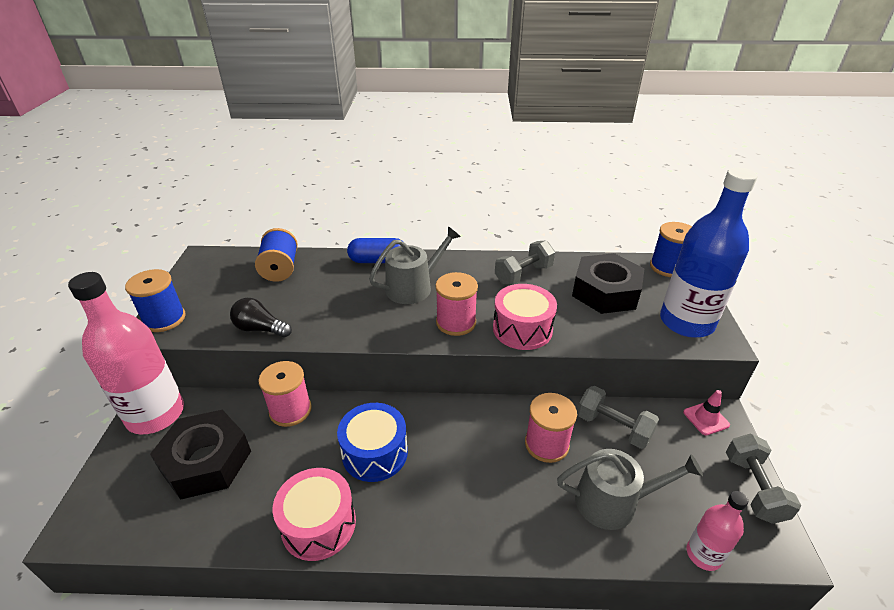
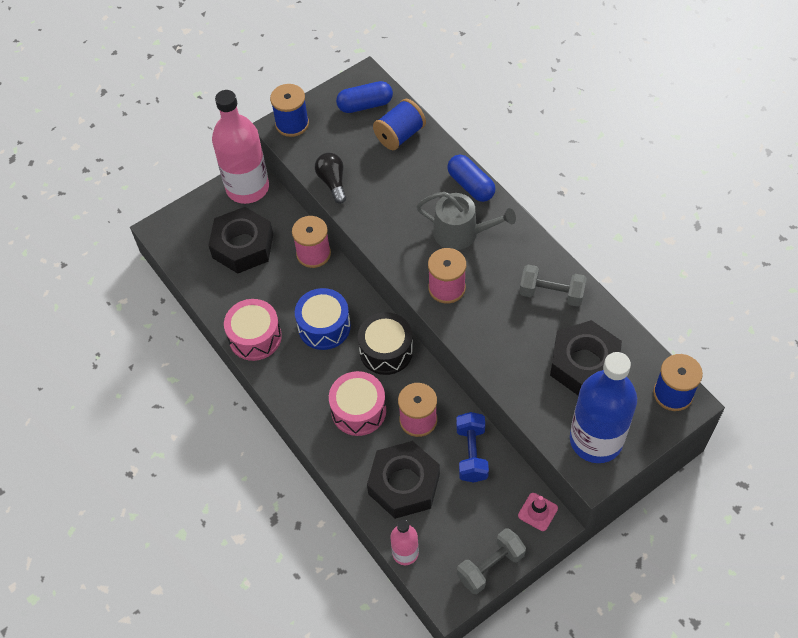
camera: 55 degrees right, 20 degrees up
(223, 270) = (365, 105): none -> blue capsule
(450, 422) = (386, 351): none -> black drum
(522, 329) = (479, 334): pink drum -> pink drum (358, 410)
(613, 427) = (471, 453): grey dumbbell -> blue dumbbell
(613, 501) = (404, 484): grey watering can -> black nut

